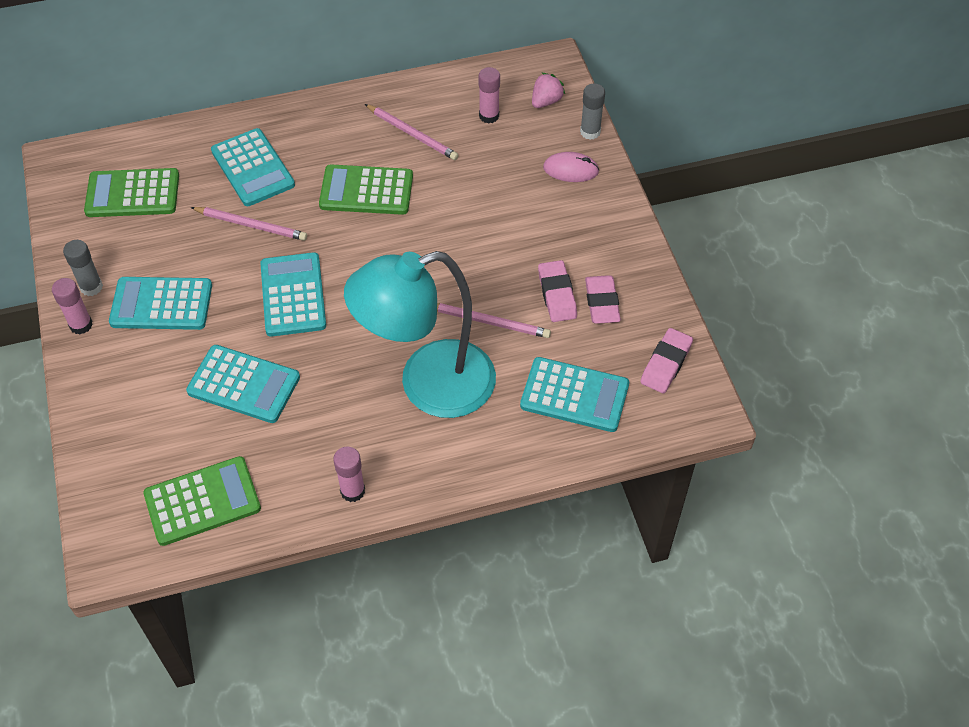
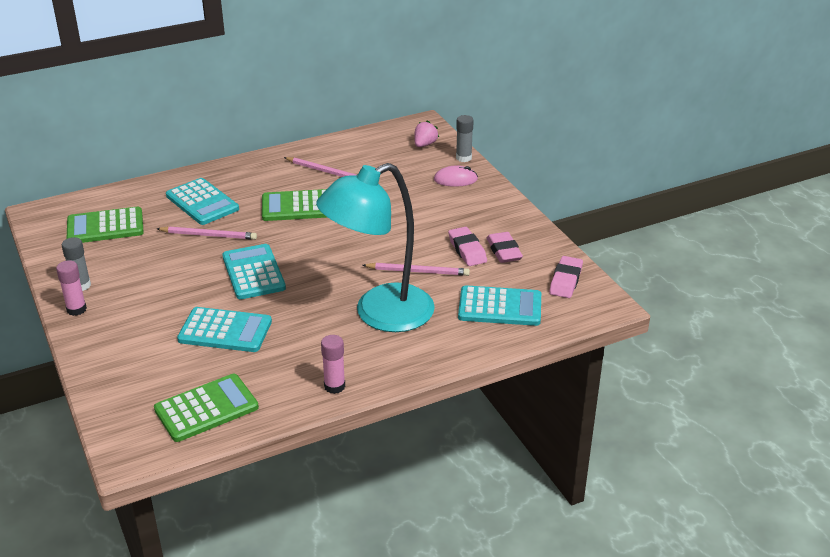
camera: 10 degrees left, 20 degrees down
(161, 304) = (143, 289): turquoise calculator -> none
(489, 116) = (383, 156): pink glue stick -> none

